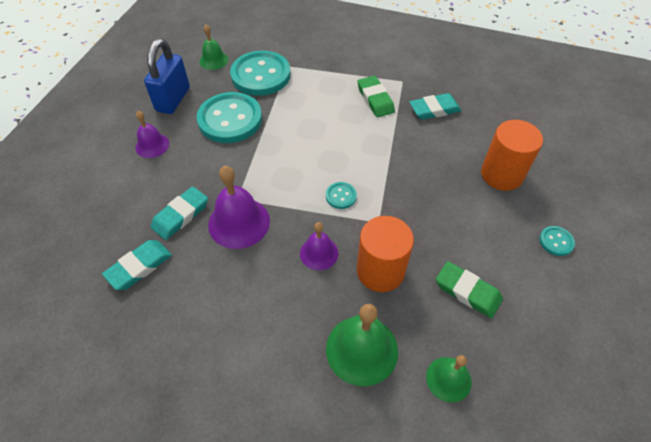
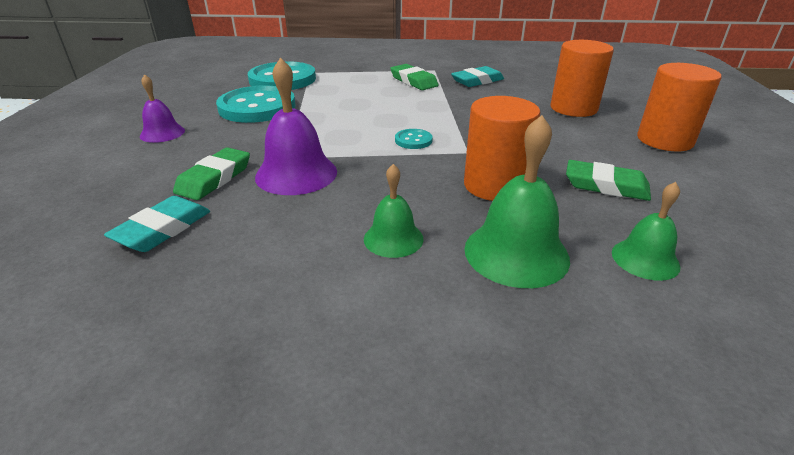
camera: 15 degrees left, 20 degrees down
(173, 99) = (183, 102): blue padlock -> none
(180, 215) = (214, 178): turquoise eraser -> green eraser
(213, 60) = (225, 76): green bell -> green bell (393, 238)
(319, 253) = (411, 183): purple bell -> none
(556, 241) = (664, 140): turquoise button -> orange cylinder

